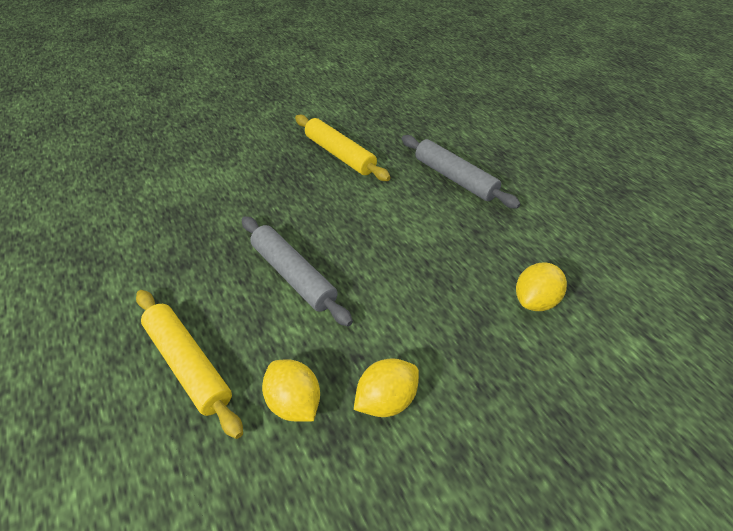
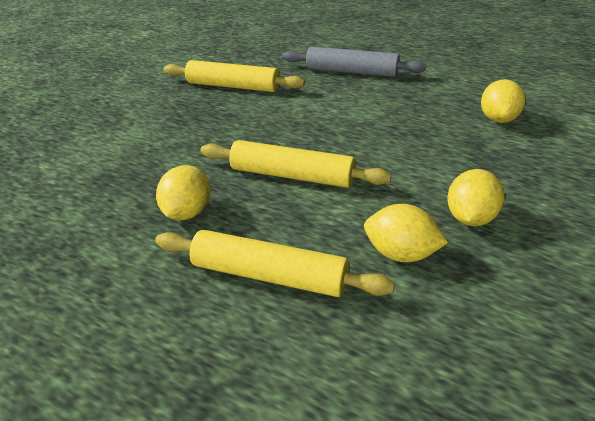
camera: 30 degrees left, 10 degrees down
(192, 273) = (187, 213): none -> yellow lemon
(293, 275) = (292, 176): grey rolling pin -> yellow rolling pin

